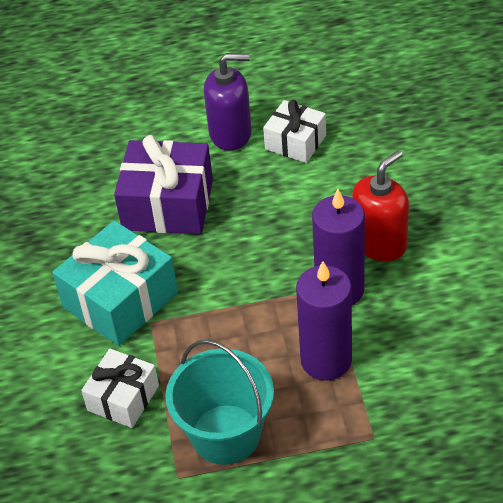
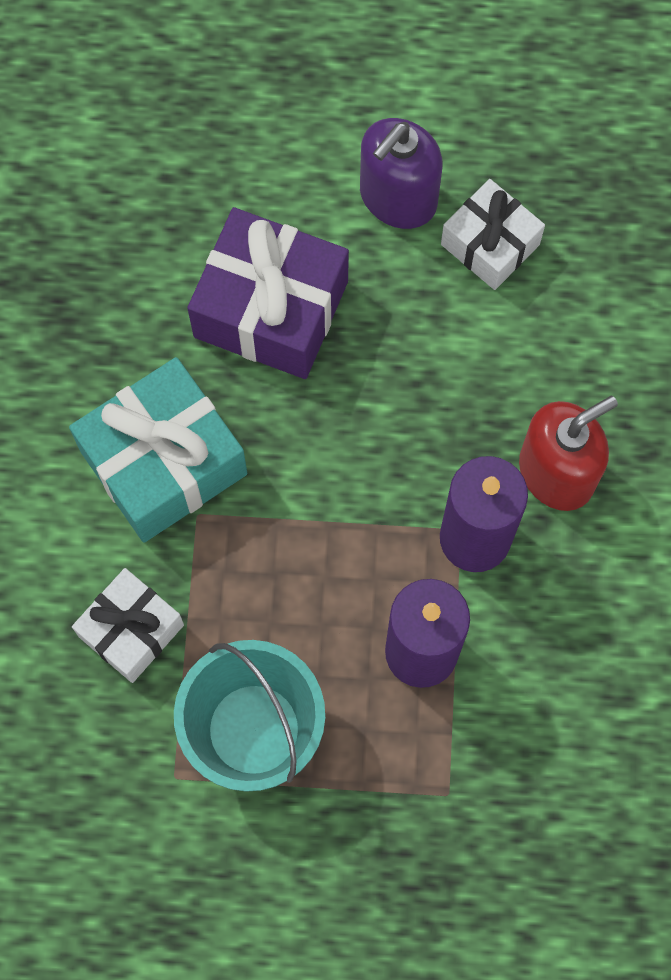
camera: 10 degrees right, 25 degrees up
(230, 133) = (398, 198): purple soap dispenser -> purple soap dispenser turned 120 degrees clockwise

